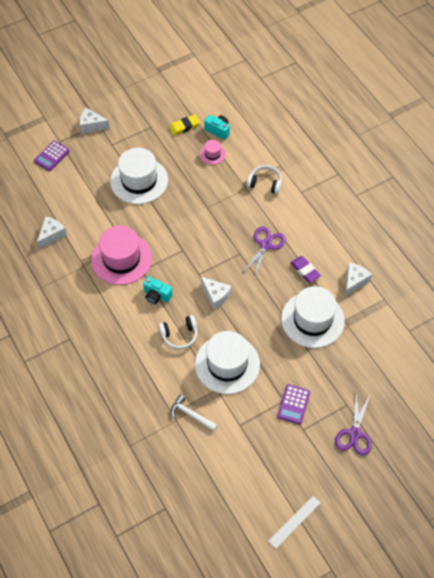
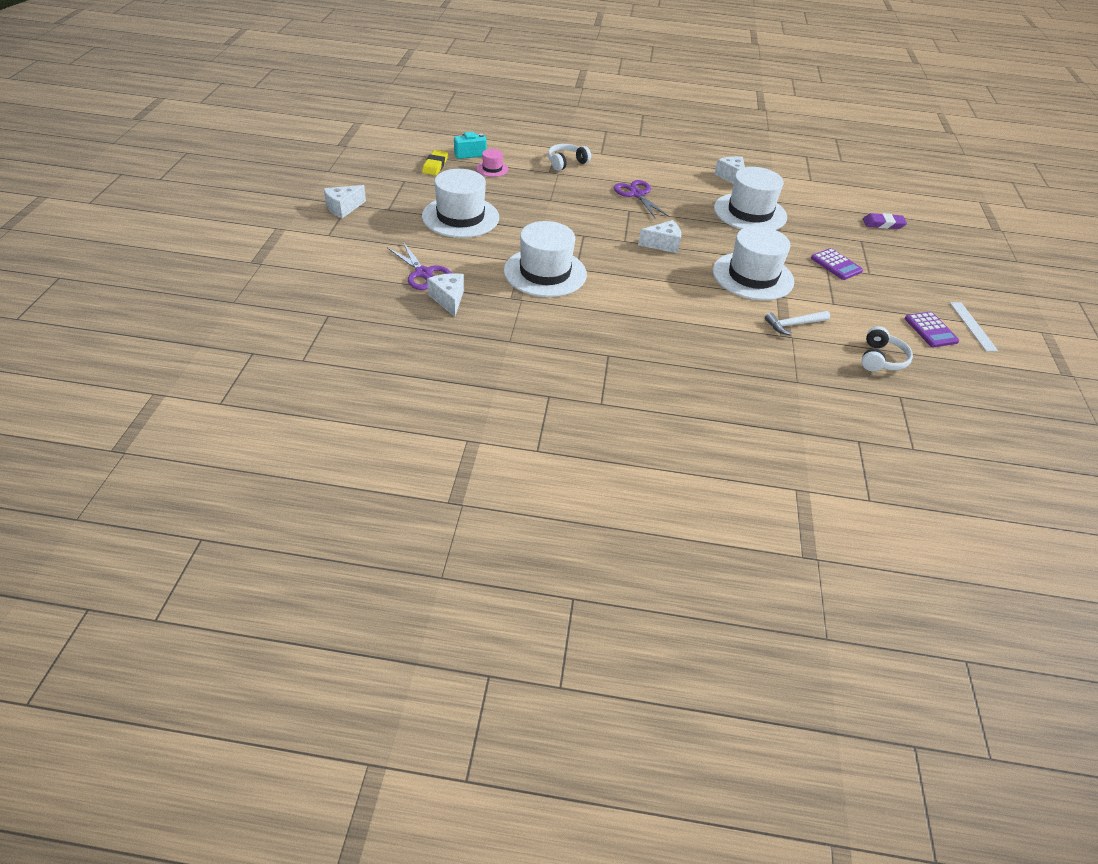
camera: 55 degrees left, 15 degrees down
(52, 156) = (340, 248): purple calculator -> purple calculator (931, 330)
(121, 259) = (545, 272): pink hat -> white hat
(157, 295) = (620, 275): turquoise camera -> none
(179, 335) = (687, 285): white headphones -> white headphones (881, 359)
(305, 270) = (690, 191): purple eraser -> purple eraser (883, 224)
(355, 434) = (897, 251): purple scissors -> purple scissors (423, 273)

